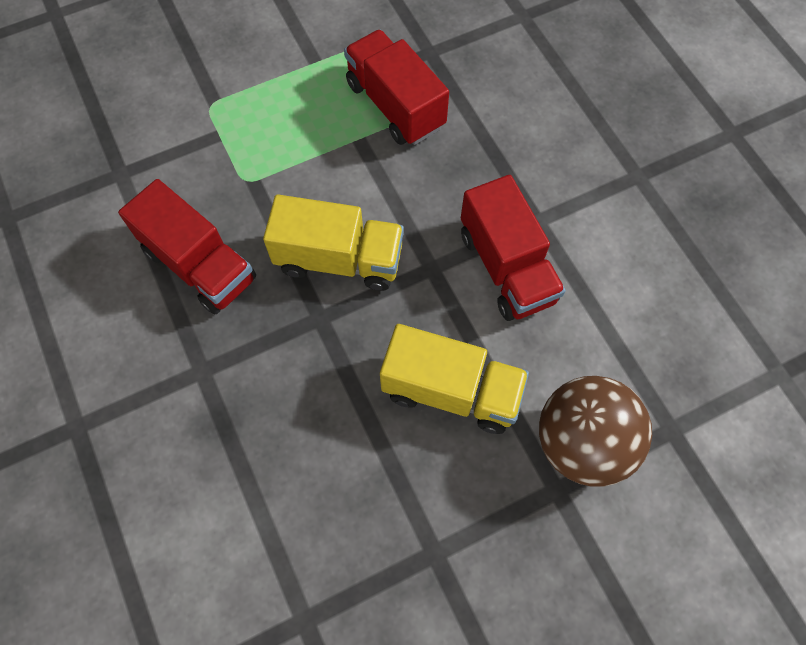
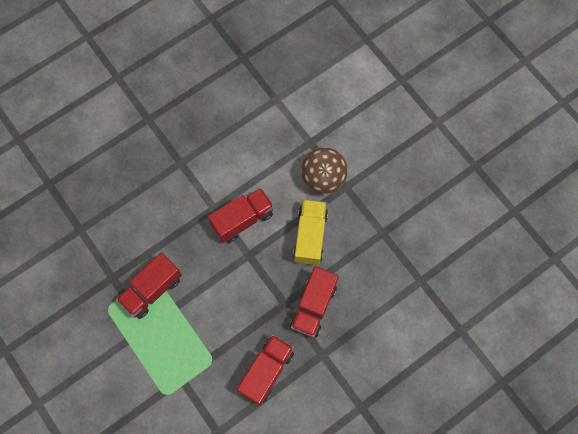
camera: 100 degrees left, 5 degrees up
(301, 371) = (313, 306): none -> red truck
(339, 259) = (251, 301): yellow truck -> none

